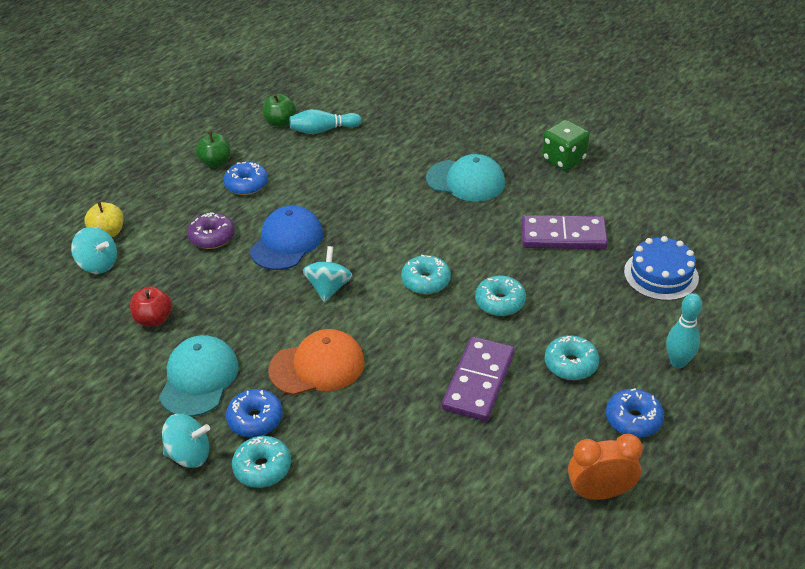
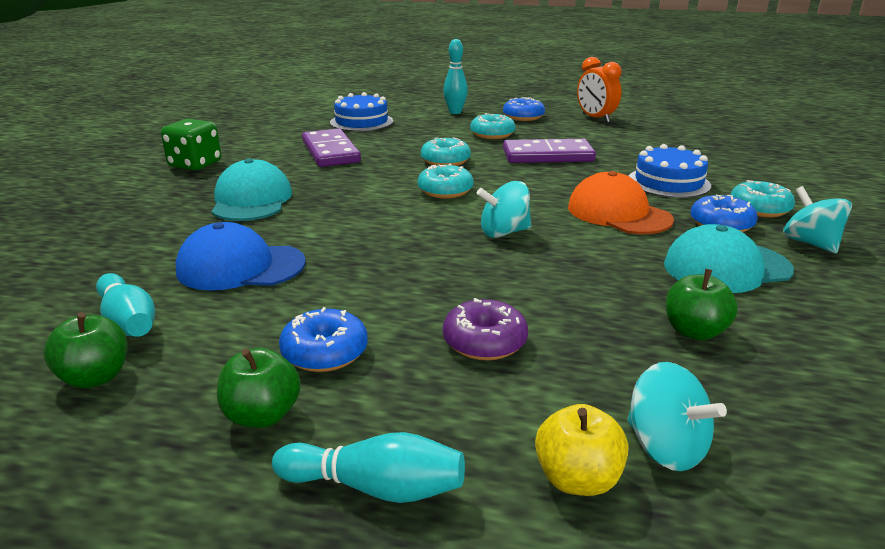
camera: 115 degrees left, 15 degrees down
(98, 264) = (665, 447): turquoise spinning top -> turquoise spinning top turned 135 degrees clockwise
(151, 183) = (375, 487): none -> turquoise bowling pin
(154, 319) = (694, 331): red apple -> green apple
(287, 242) = (445, 278): blue cap -> blue cap (240, 267)
(357, 439) = (668, 182): none -> blue cake

